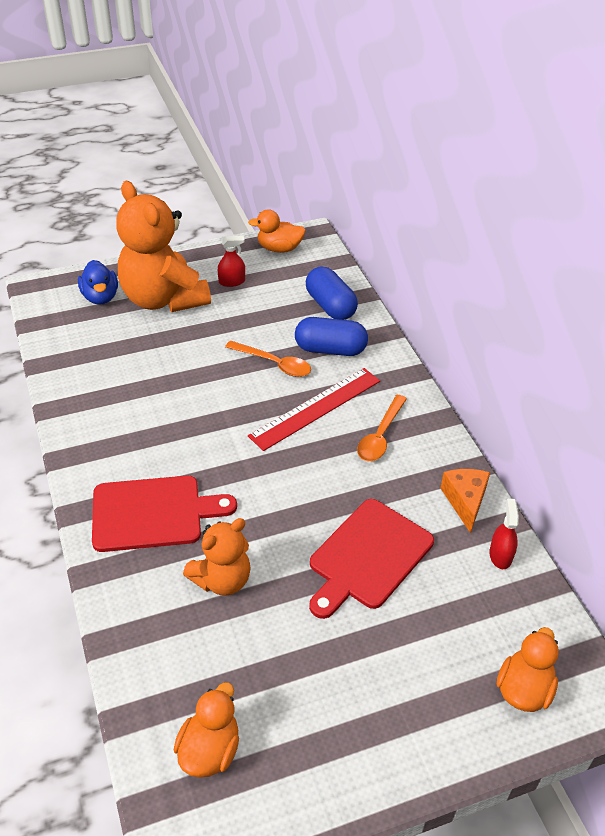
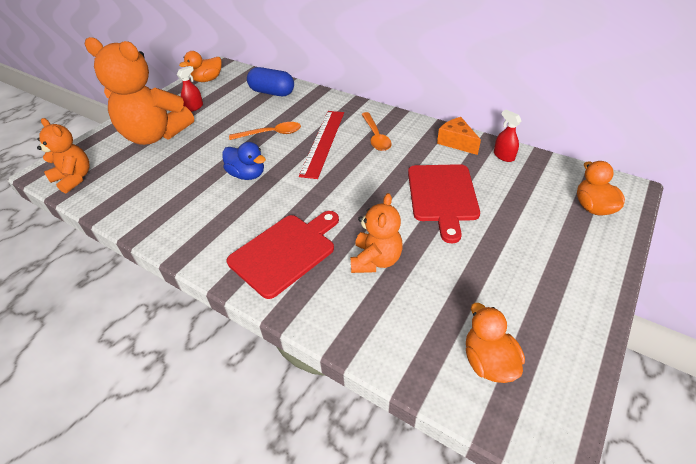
camera: 35 degrees left, 0 degrees up
(55, 311) = (74, 178): none -> orange teddy bear
(100, 297) = (104, 155): blue duck -> blue duck (247, 175)
(330, 349) = (297, 112): blue capsule -> none

